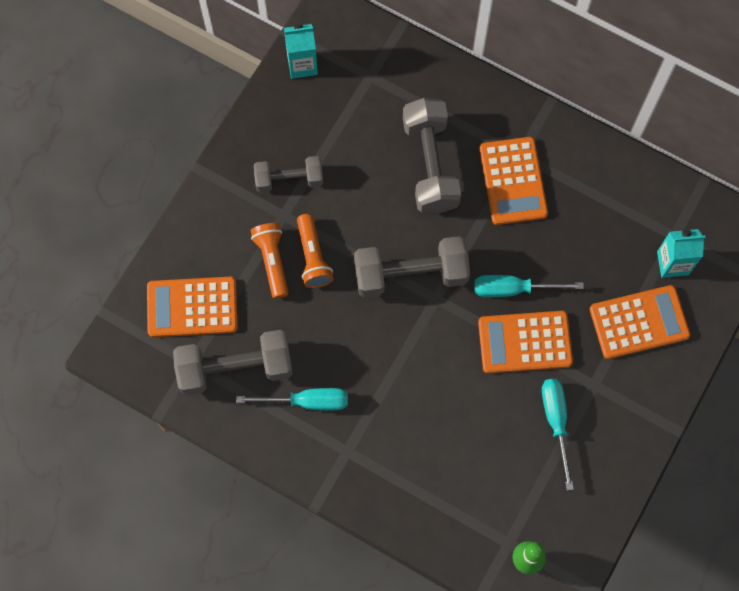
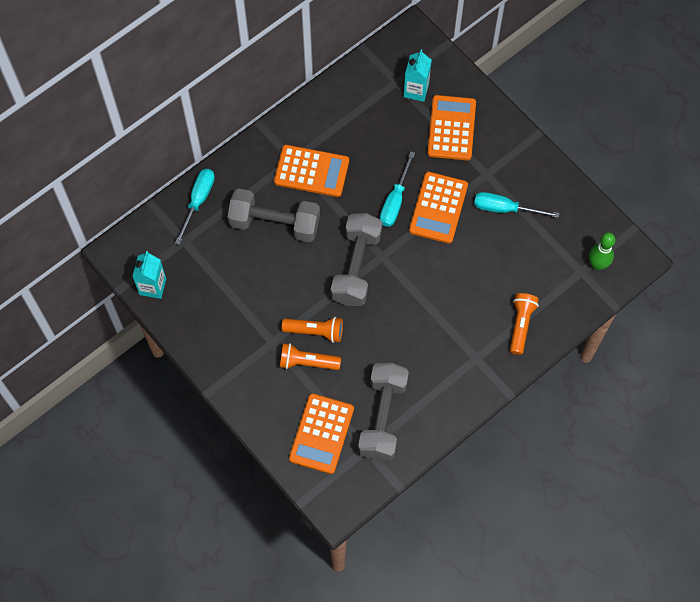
camera: 70 degrees left, 5 degrees down
(289, 179) = (245, 328): grey dumbbell -> none
(307, 401) = (428, 374): turquoise screwdriver -> turquoise screwdriver (198, 201)
(409, 490) = (521, 325): none -> orange flashlight

